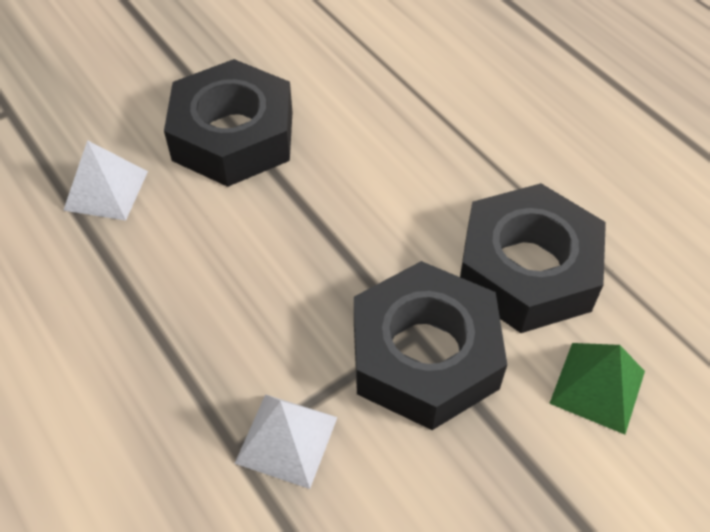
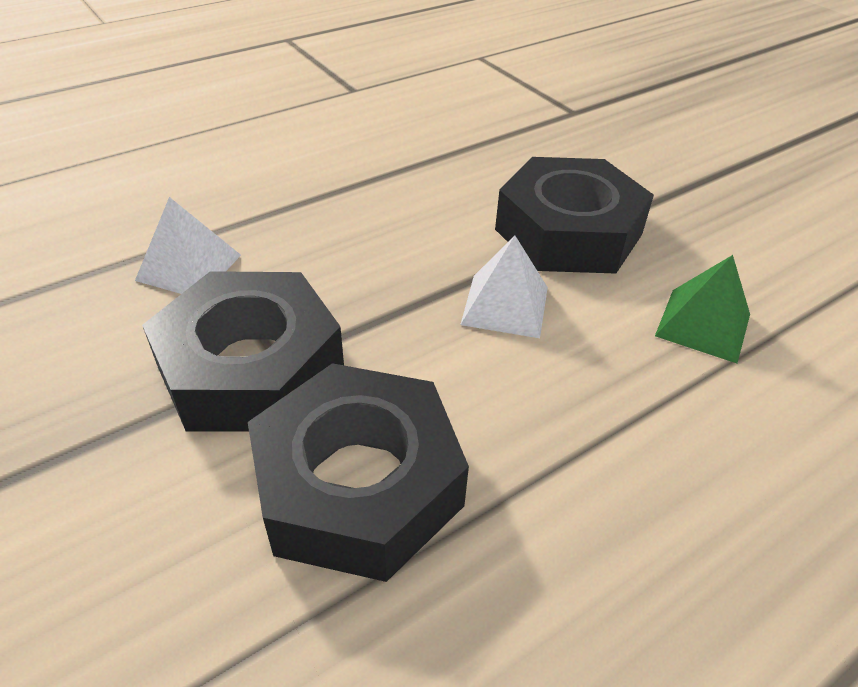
camera: 90 degrees right, 10 degrees down
(106, 190) = (485, 163): white pyramid -> white pyramid (505, 305)
(597, 387) = (150, 541): green pyramid -> green pyramid (703, 325)

